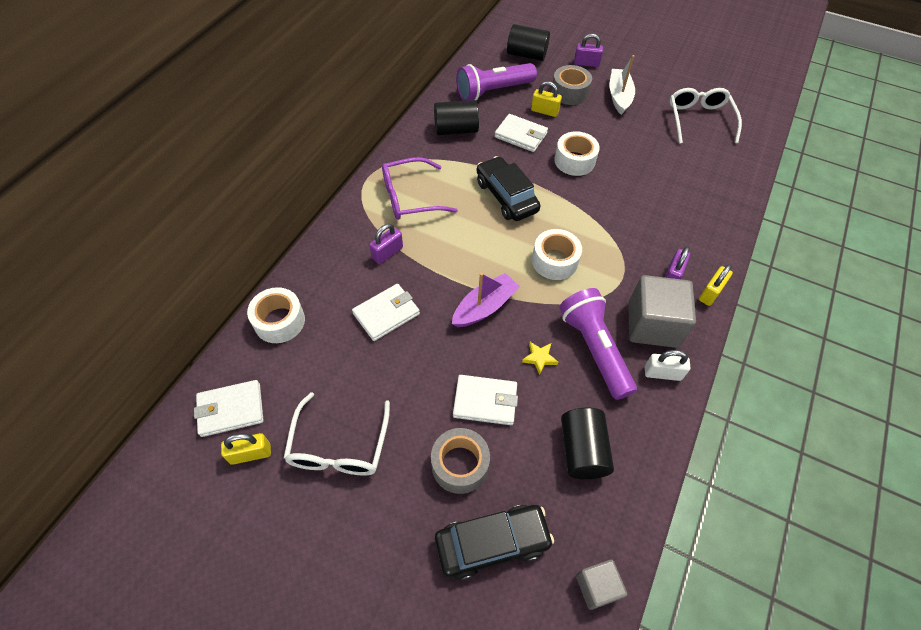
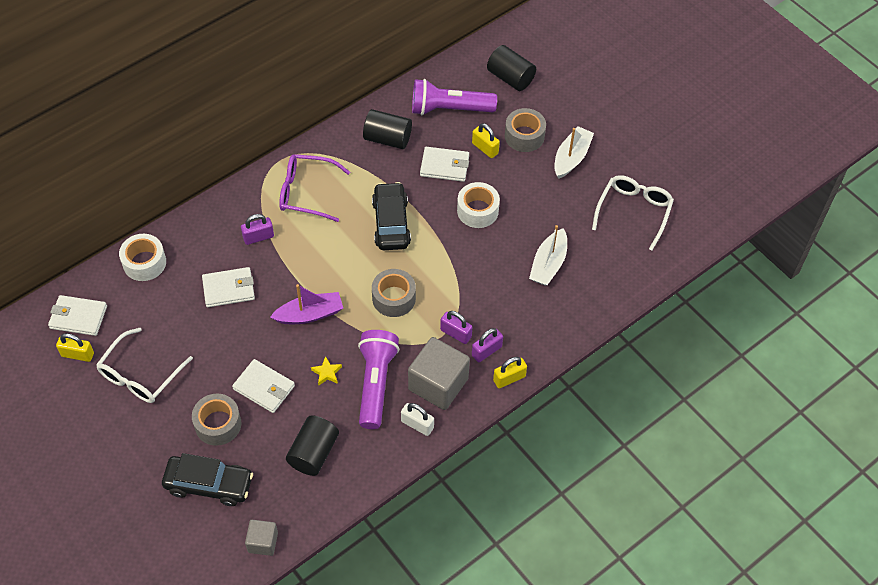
camera: 25 degrees right, 0 degrees up
(520, 135) = (444, 166): white wallet -> white wallet turned 45 degrees counterclockwise
(554, 261) = (394, 298): white tape -> grey tape
(586, 63) = (565, 108): purple padlock -> purple padlock (456, 333)
(666, 182) = (548, 264): none -> white boat

